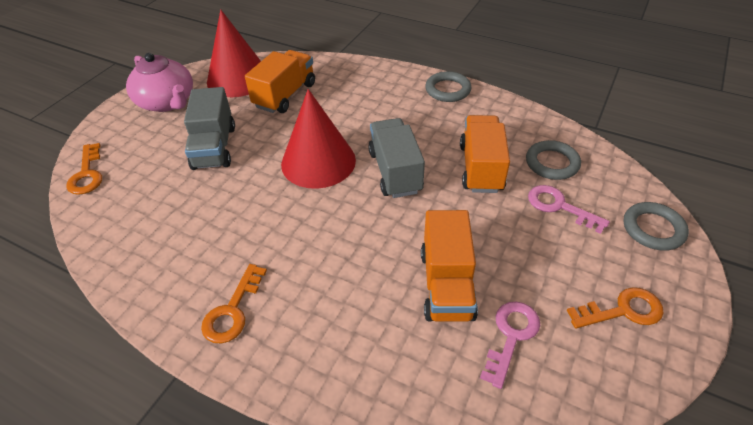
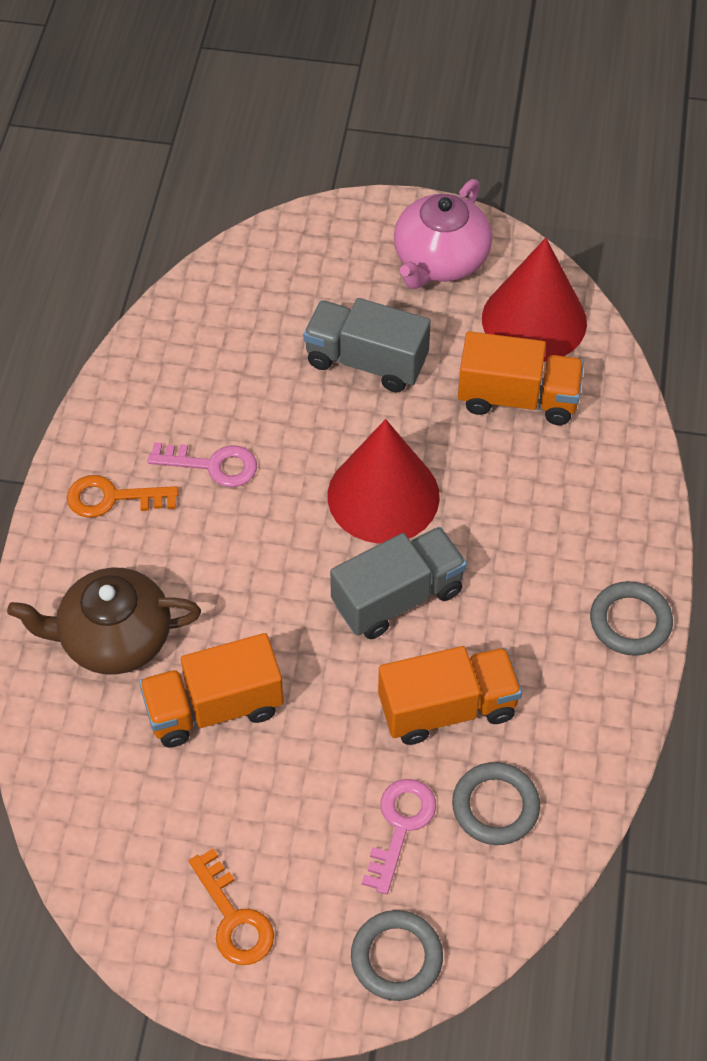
camera: 70 degrees right, 10 degrees up
(87, 174) = (266, 250): orange key -> none
(214, 147) = (366, 361): grey truck -> grey truck turned 45 degrees clockwise
(363, 337) = (114, 638): none -> brown teapot
(511, 336) = (159, 792): pink key -> pink key (212, 465)

